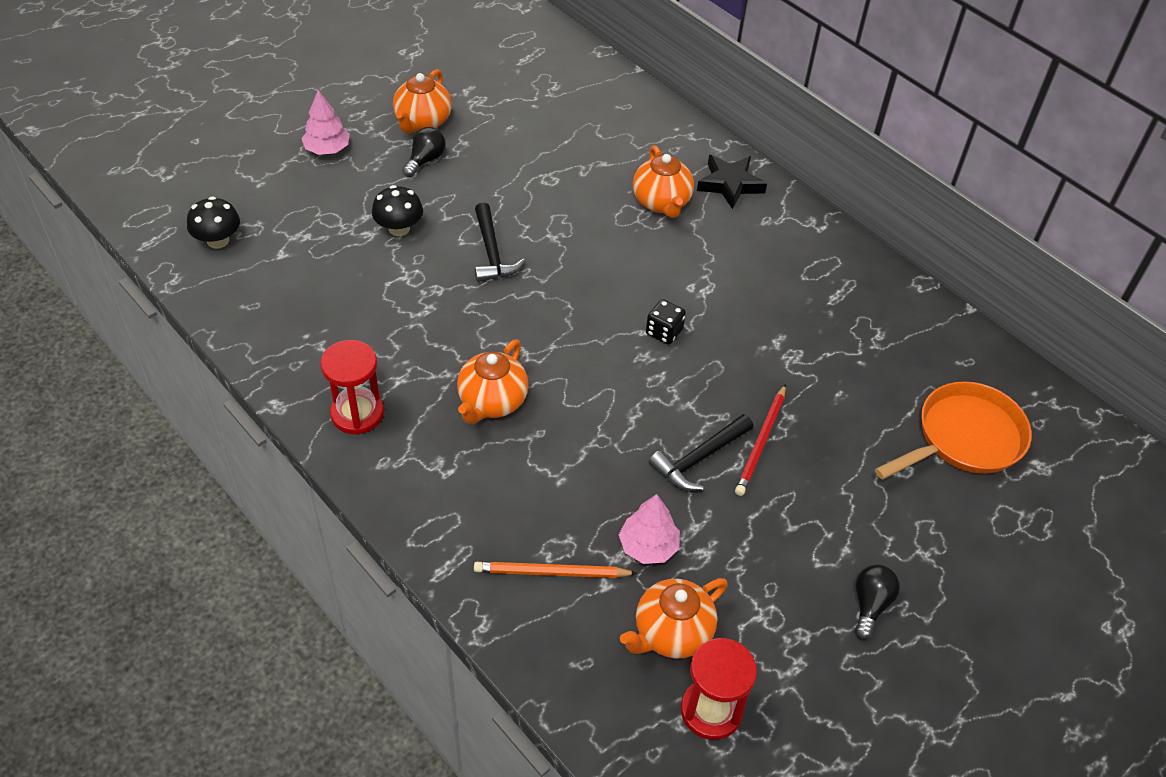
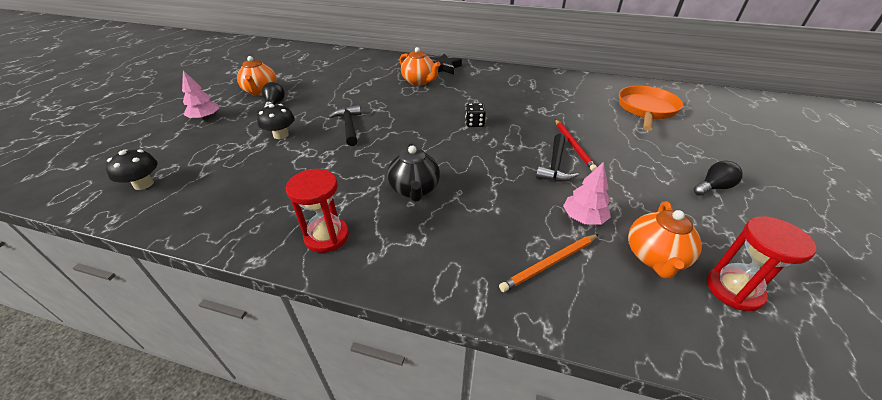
camera: 30 degrees left, 10 degrees down
(492, 253) = (349, 126): black hammer -> black hammer turned 150 degrees counterclockwise
(492, 402) = (414, 190): orange teapot -> black teapot
(870, 605) = (713, 187): black light bulb -> black light bulb turned 75 degrees clockwise

